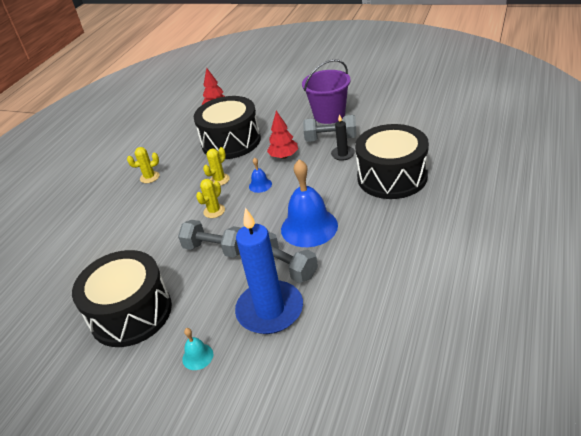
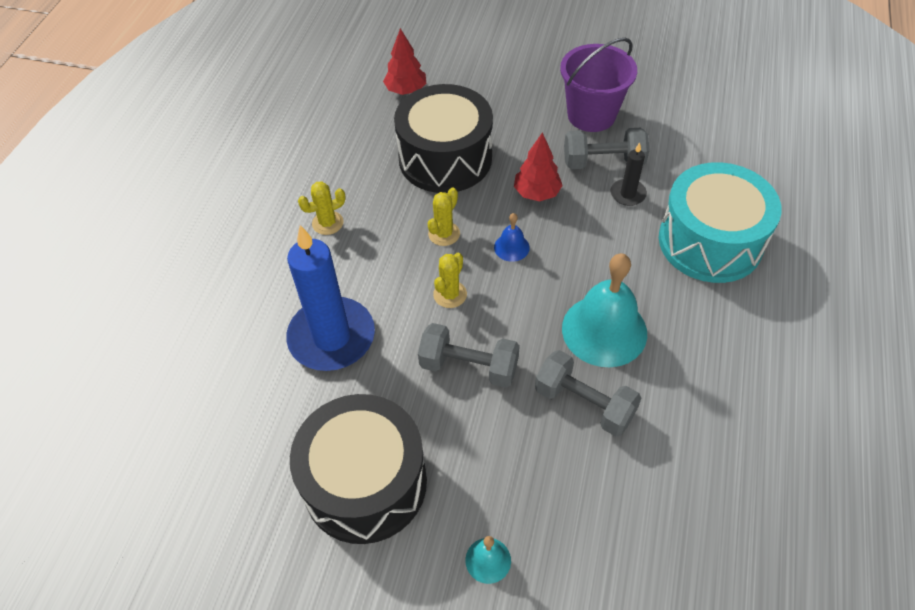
camera: 10 degrees left, 15 degrees up
(270, 310) = (577, 479): blue candle -> blue candle (332, 337)
(309, 227) = (604, 330): blue bell -> turquoise bell
(392, 177) = (710, 241): black drum -> turquoise drum

